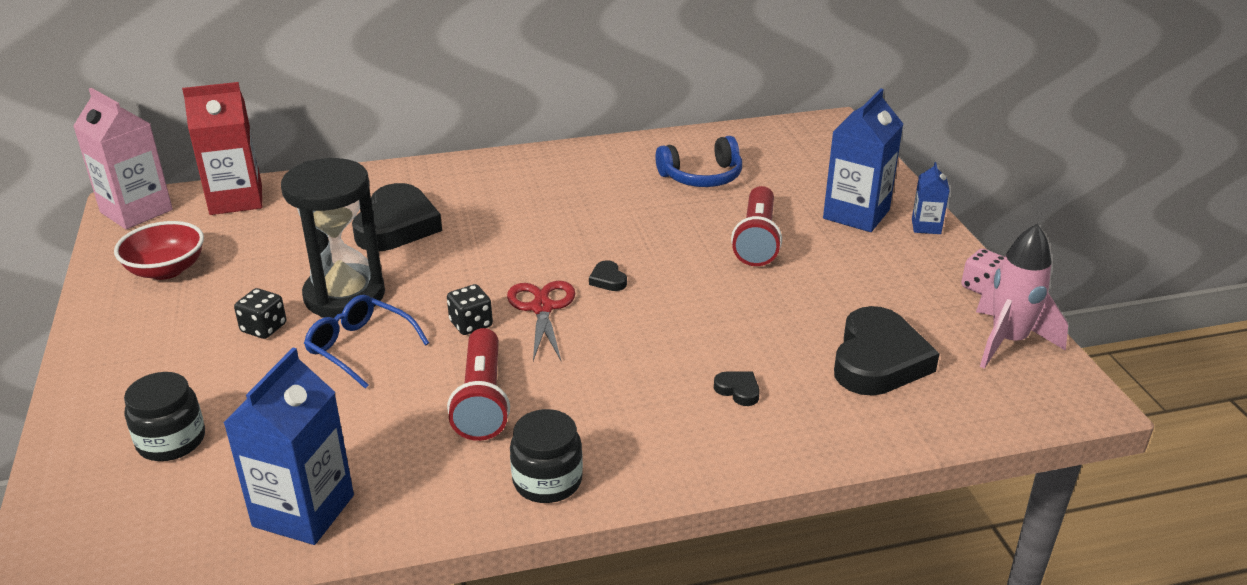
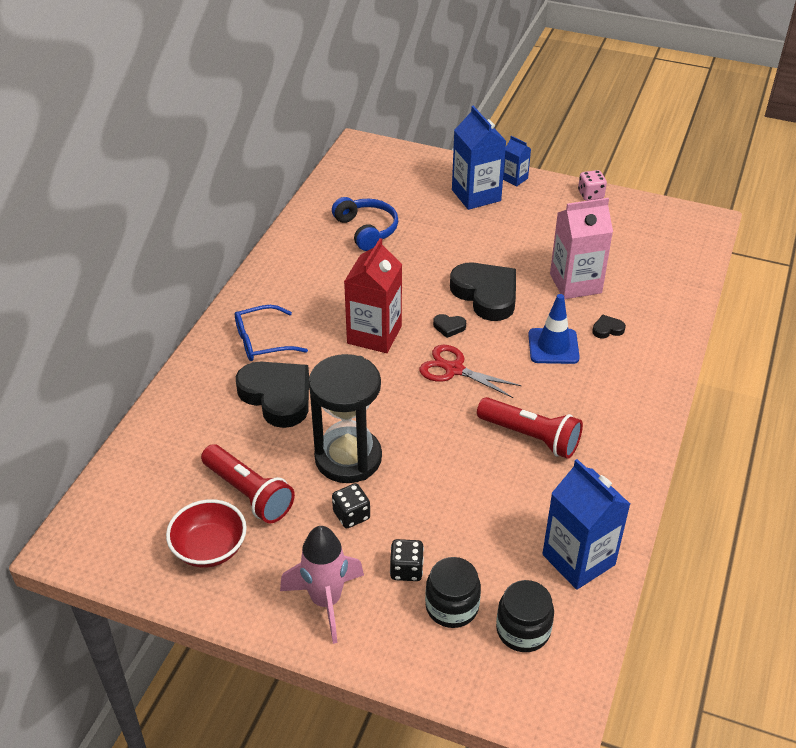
camera: 55 degrees left, 10 degrees up
(136, 211) = (85, 542): pink carton -> pink carton (575, 283)
(236, 199) = (135, 473): red carton -> red carton (374, 335)
(360, 347) = (422, 473): blue glasses -> blue glasses (262, 341)
(471, 324) = (443, 409): black dice -> black dice (406, 569)
(547, 481) = (629, 441): black jar -> black jar (523, 630)
(657, 360) = (553, 346): none -> blue traffic cone
(702, 176) = (366, 230): blue headphones -> blue headphones turned 45 degrees counterclockwise
(756, 240) = (465, 246): red flashlight -> red flashlight (248, 493)
(878, 360) = (623, 266): black heart -> black heart (486, 295)
(1008, 342) = (645, 215): pink rocket -> pink rocket (326, 601)

